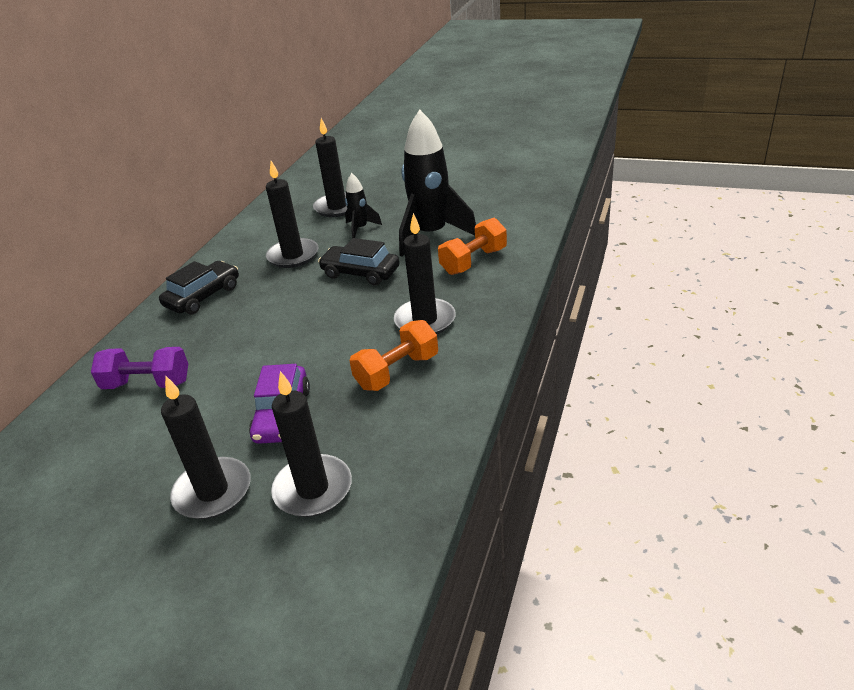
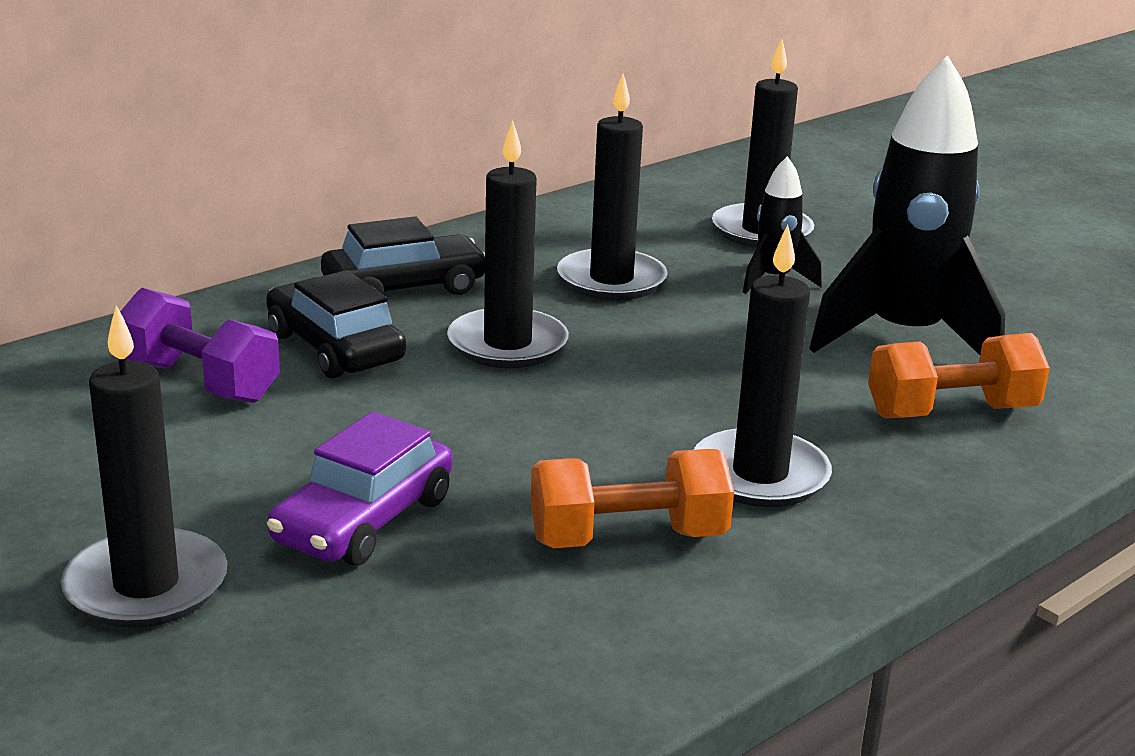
camera: 25 degrees right, 10 degrees down
(313, 489) = (304, 660): black candle -> black candle (507, 344)
(360, 273) = (708, 351): black car -> black car (335, 348)

